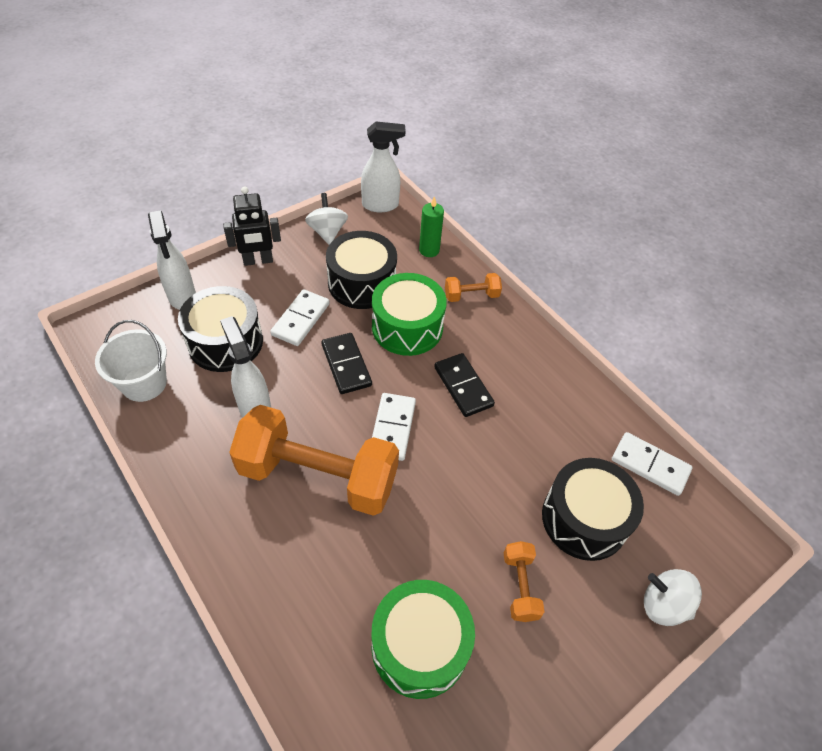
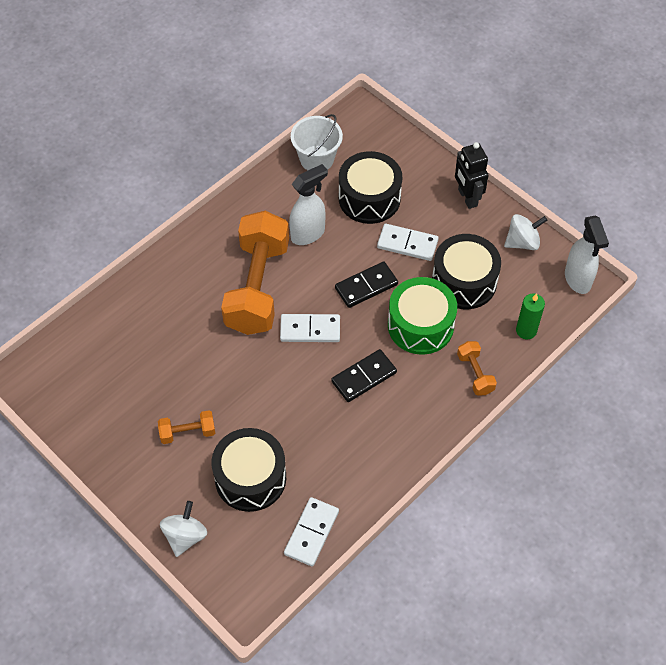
camera: 85 degrees right, 5 degrees up
(182, 296) = (409, 156): white spray bottle -> none
(419, 645) = (138, 371): green drum -> none

